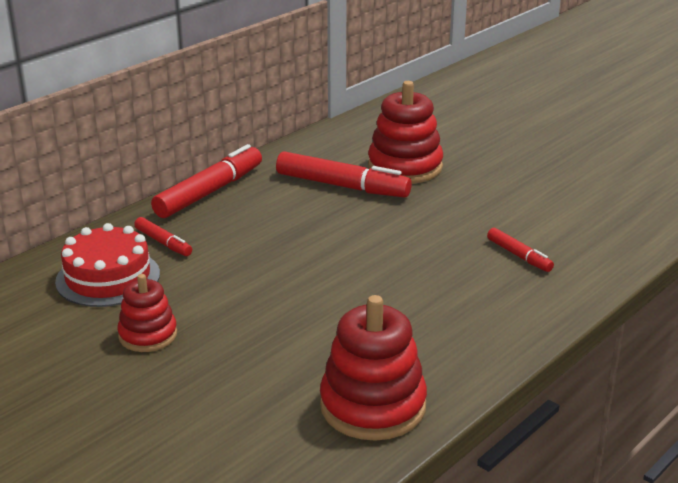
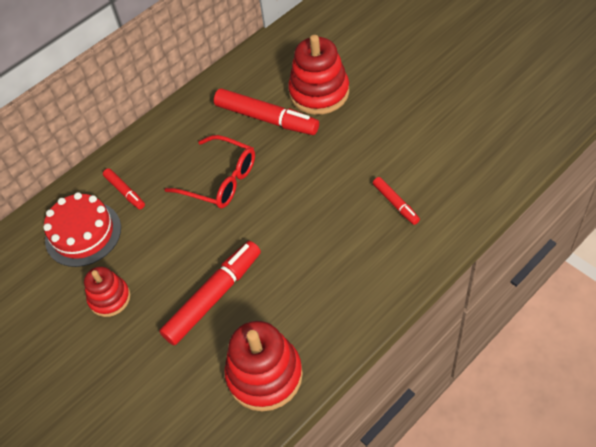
camera: 10 degrees right, 25 degrees up
(209, 192) = (163, 128): red marker -> red marker (213, 297)
(289, 234) = (220, 180): none -> red glasses

